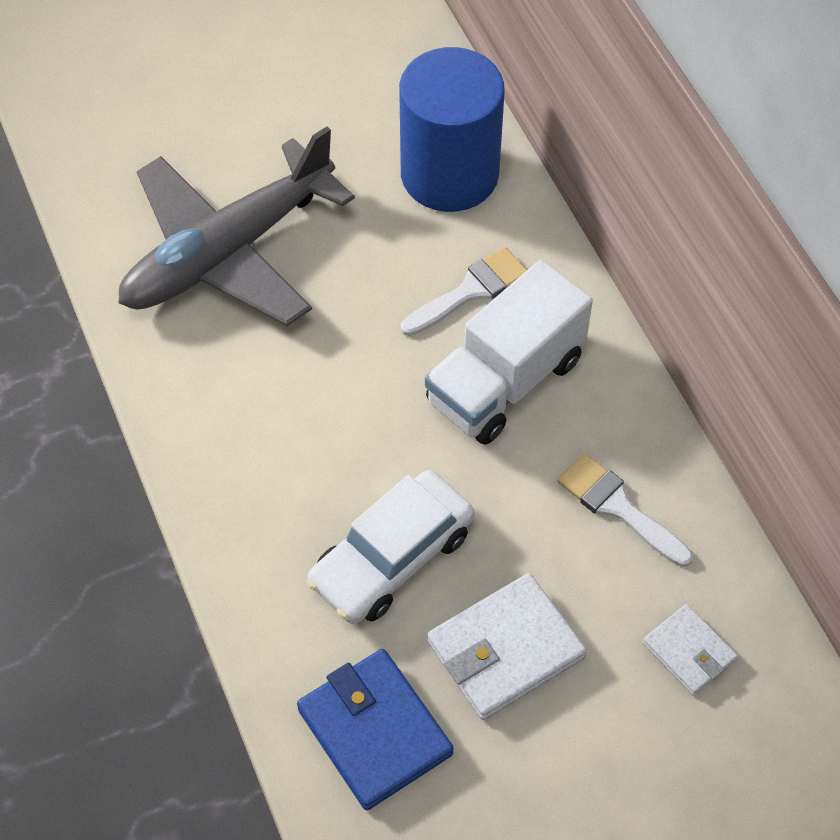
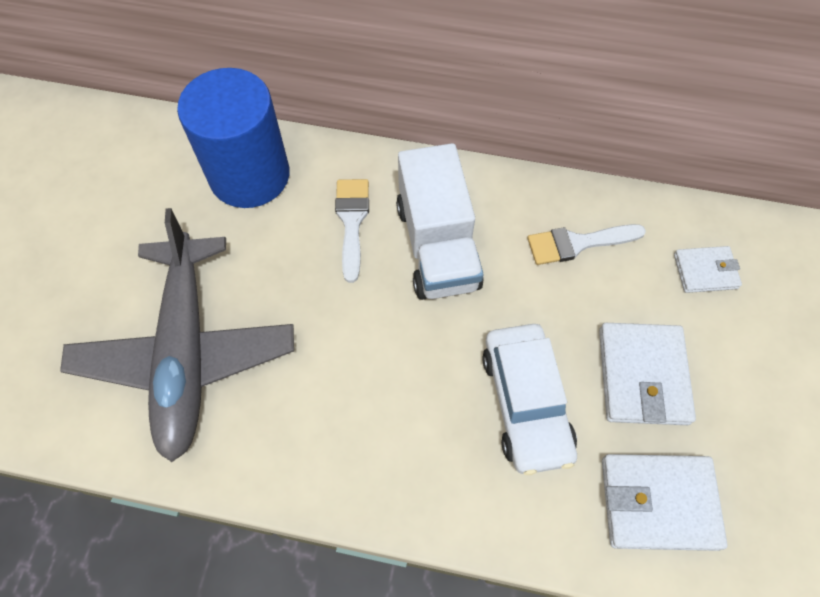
camera: 55 degrees left, 5 degrees up
(374, 732) = (658, 503): blue wallet -> white wallet

